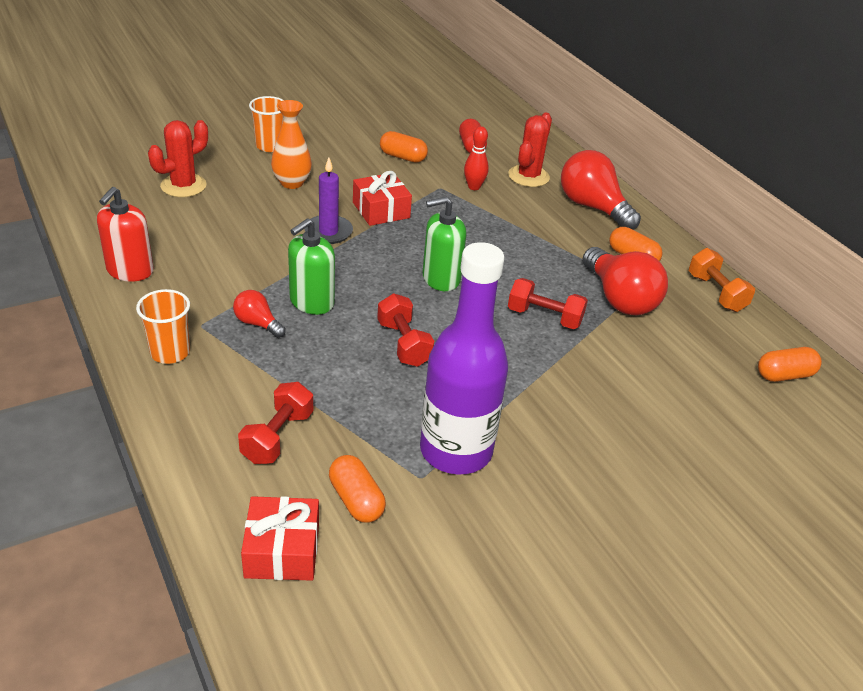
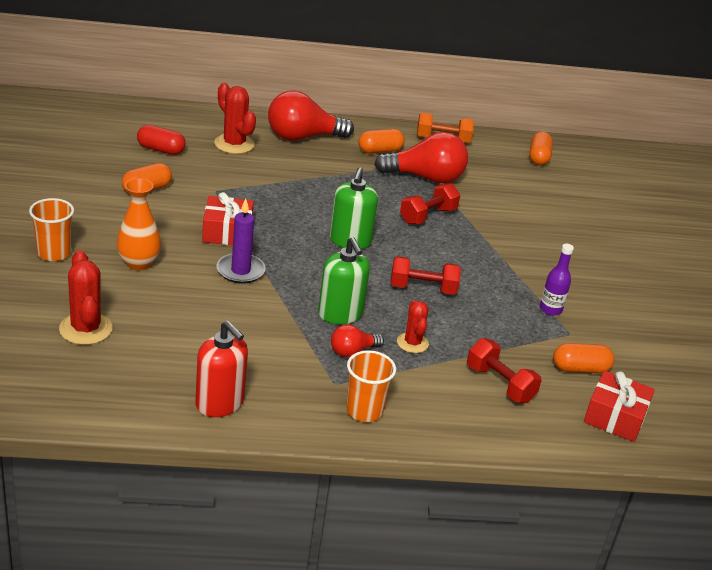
camera: 65 degrees left, 5 degrees down
(302, 358) = (412, 343): none -> red cactus
(456, 450) = (550, 309): purple bottle -> purple bottle, size x0.41
(474, 187) = (228, 175): red bowling pin -> none

